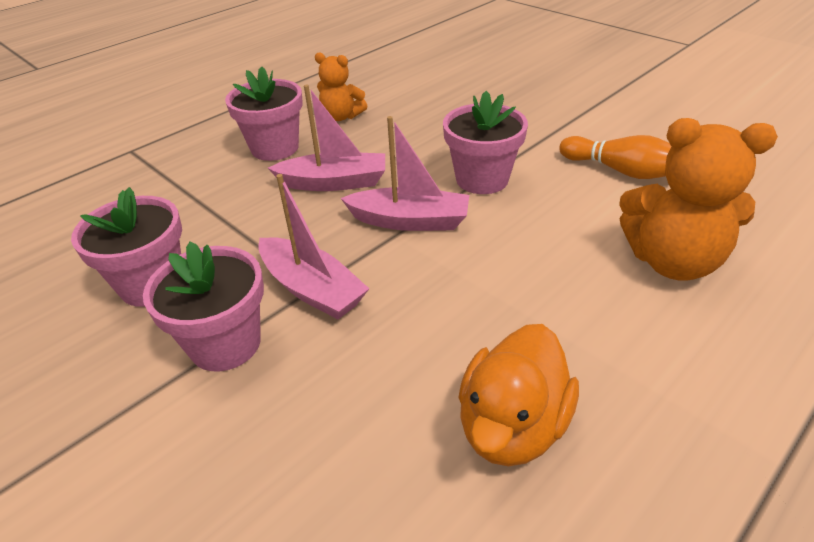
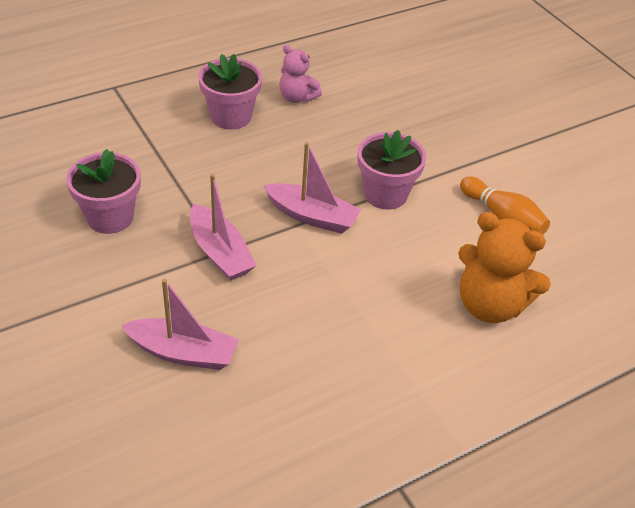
camera: 10 degrees right, 5 degrees up
(225, 344) = (150, 276): pink flower pot -> none
(334, 182) = (267, 165): pink boat -> pink boat (183, 352)
(341, 116) = (297, 97): orange teddy bear -> pink teddy bear
(512, 426) = (313, 382): orange duck -> none

